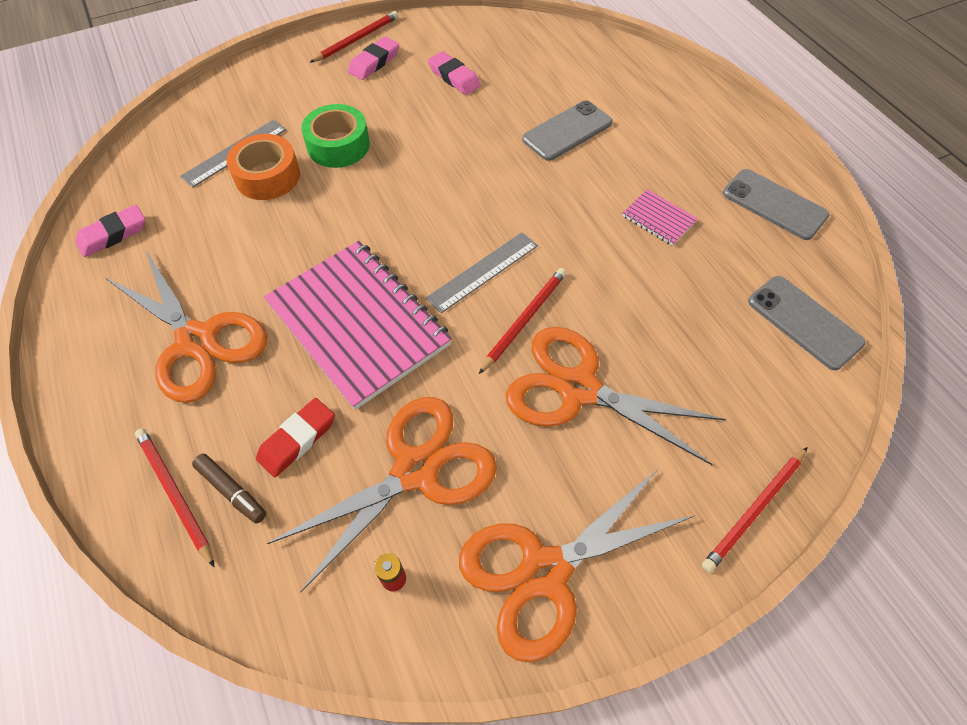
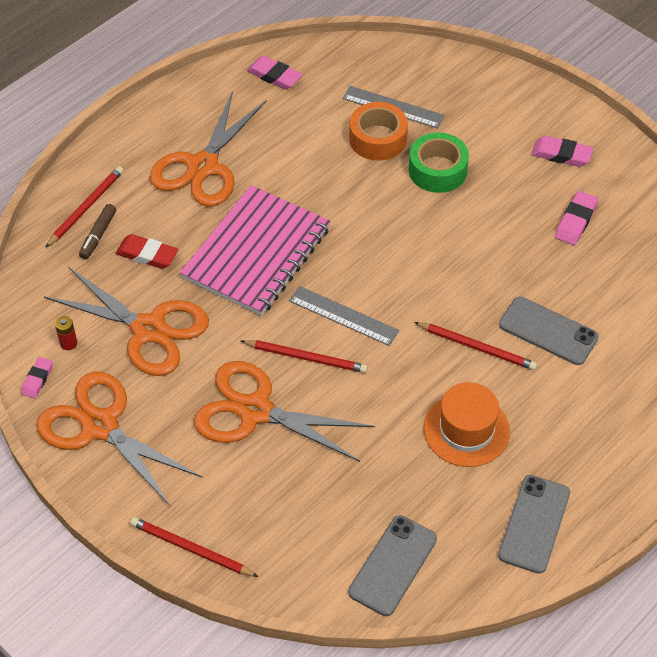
camera: 70 degrees right, 5 degrees down
(357, 39) = (587, 130): red pencil -> red pencil (477, 347)
(437, 639) = (37, 379): none -> pink eraser
(578, 388) = (255, 411): orange scissors -> orange scissors turned 75 degrees counterclockwise
(658, 219) = (466, 430): pink notebook -> orange hat

